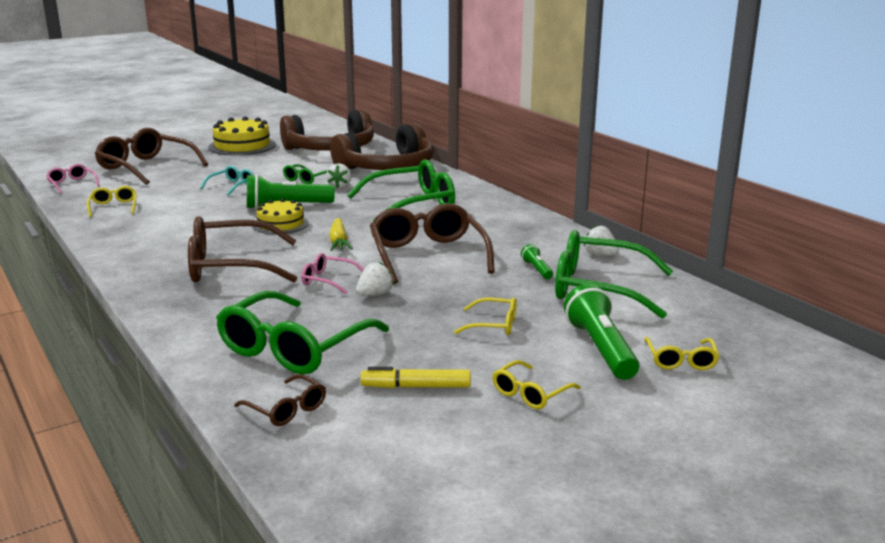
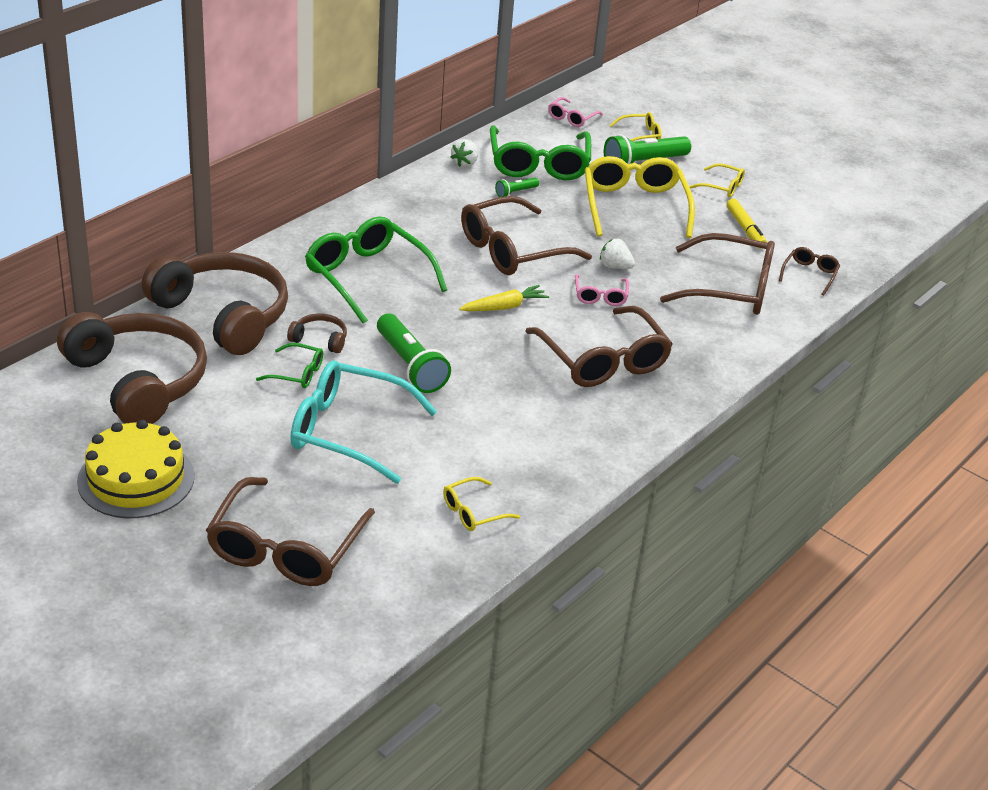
camera: 110 degrees left, 15 degrees up
(72, 184) = (394, 599): pink glasses -> pink glasses (571, 118)
(232, 186) = (348, 431): turquoise glasses -> turquoise glasses, size x2.10
(280, 224) = (471, 356): yellow cake -> none
(293, 348) = (730, 289): green glasses -> brown glasses
(340, 187) = (320, 339): white strawberry -> brown headphones
(494, 325) = (634, 206): yellow glasses -> yellow glasses, size x2.10

